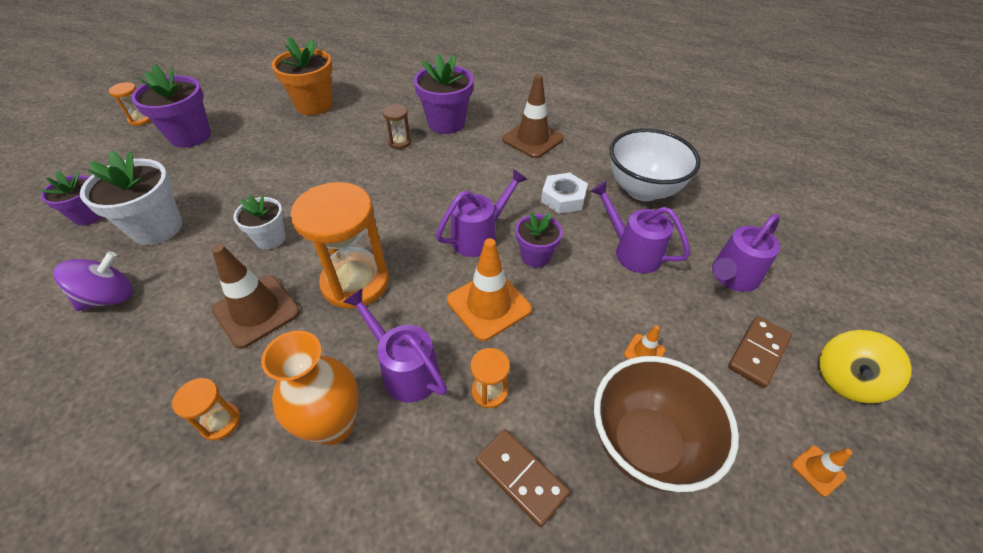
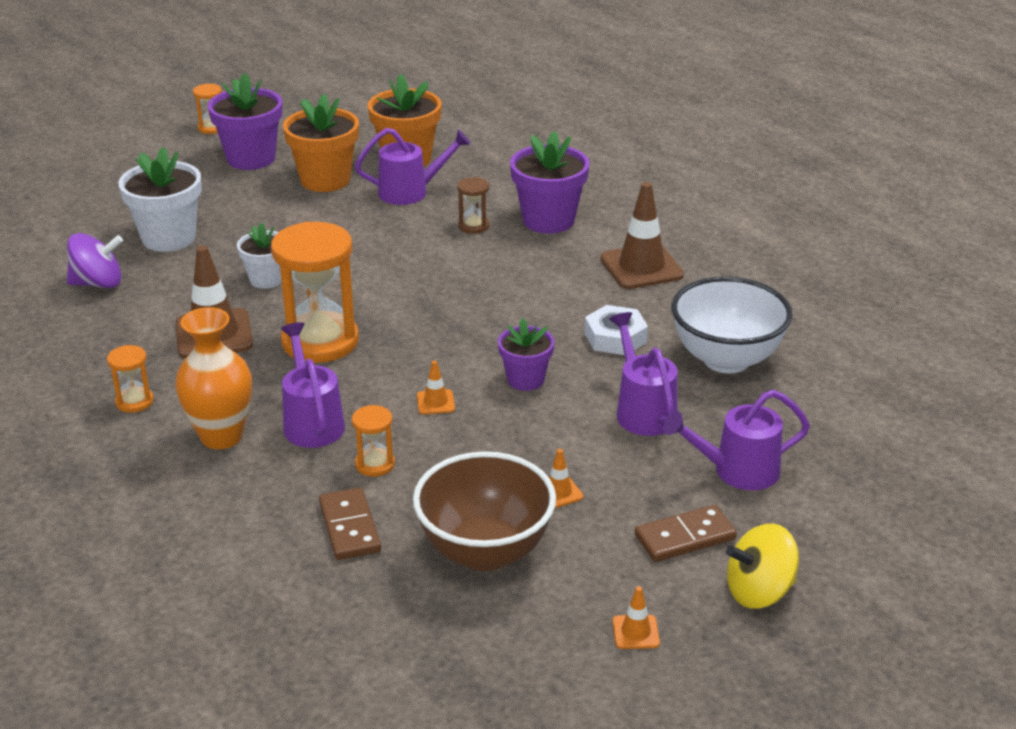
camera: 30 degrees right, 15 degrees down
(89, 216) = (115, 209): purple flower pot -> none
(263, 137) = (325, 180): none -> orange flower pot
(480, 236) = (481, 343): purple watering can -> purple watering can (411, 192)
(489, 305) = (435, 402): orange traffic cone -> orange traffic cone, size x0.46

